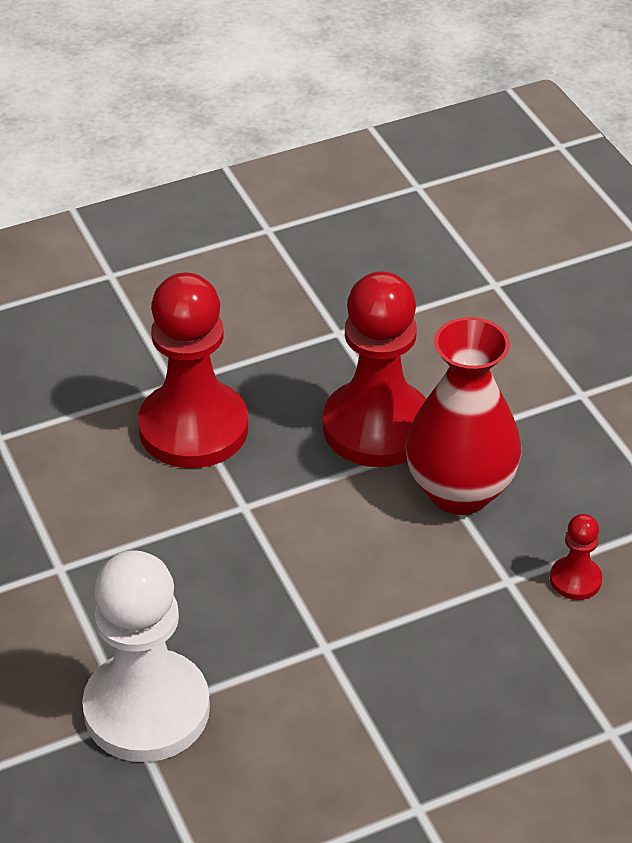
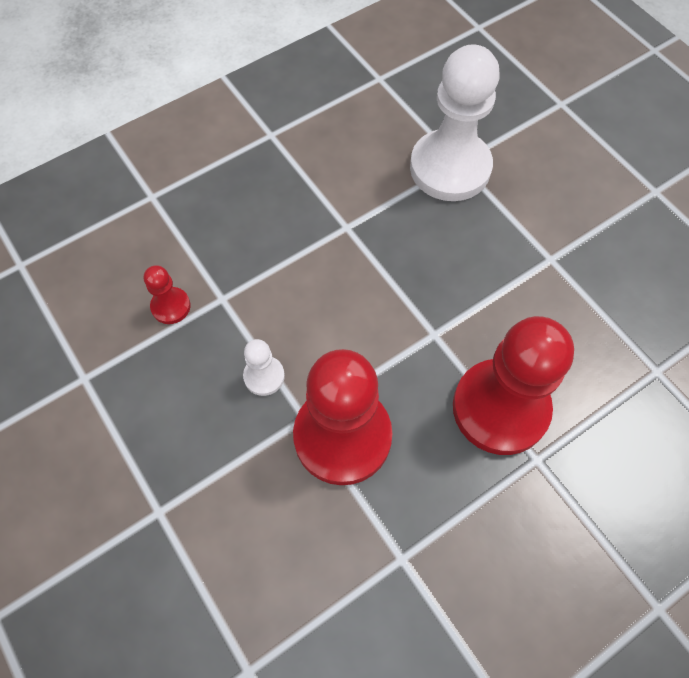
camera: 170 degrees right, 20 degrees up
(459, 491) = (264, 376): red vase -> white pawn

